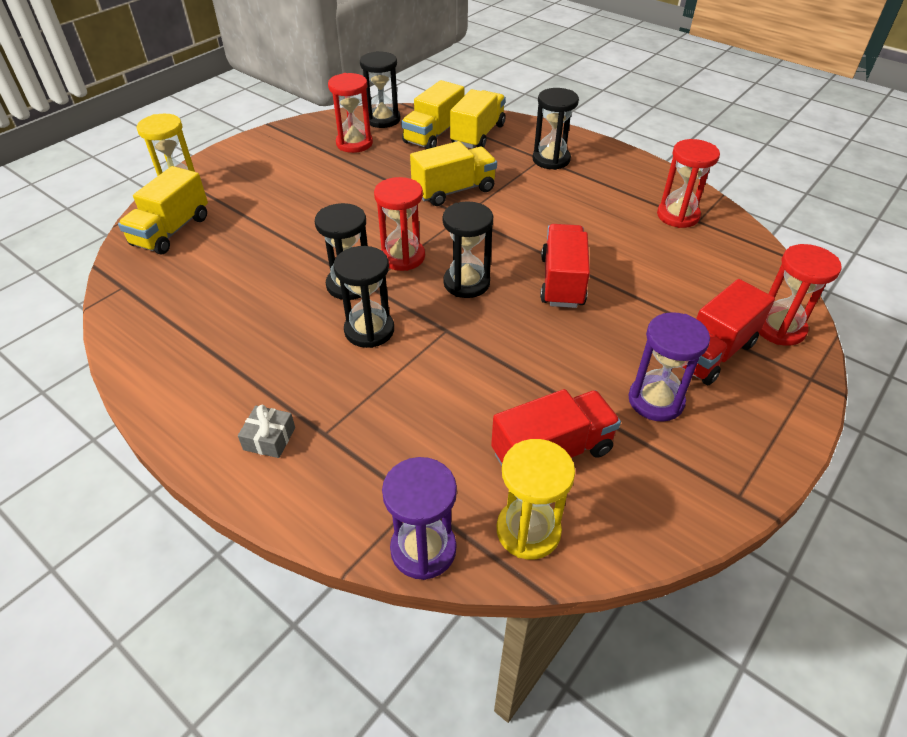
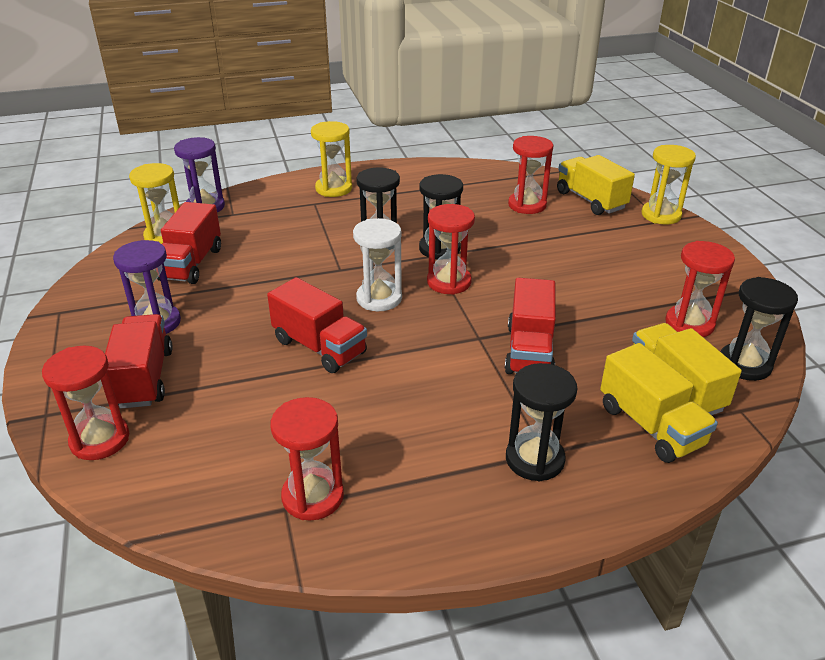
camera: 125 degrees right, 10 degrees down
(210, 265) = (527, 205): none -> red hourglass
(269, 438) = (334, 188): grey gift -> yellow hourglass
(454, 191) = (529, 350): yellow truck -> red truck
(466, 283) = (379, 298): black hourglass -> white hourglass

